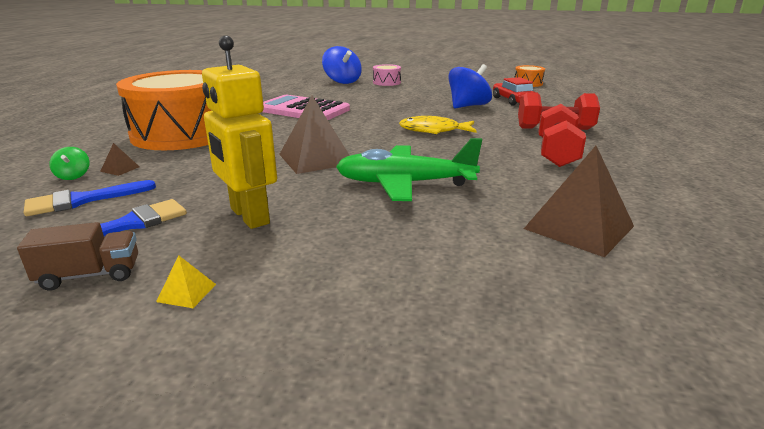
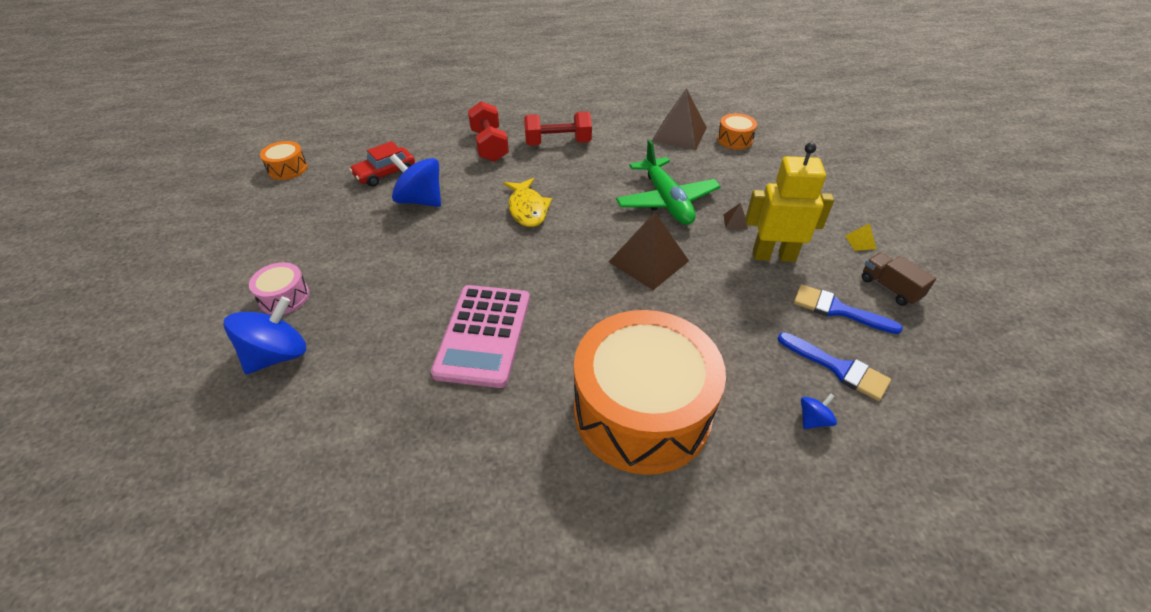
camera: 110 degrees left, 20 degrees up
(73, 176) = (813, 420): green spinning top -> blue spinning top
(120, 169) = (771, 392): brown pyramid -> brown pyramid (735, 221)
(249, 216) = (773, 256): yellow robot -> yellow robot turned 120 degrees counterclockwise
(554, 274) = (734, 139): none -> orange drum

